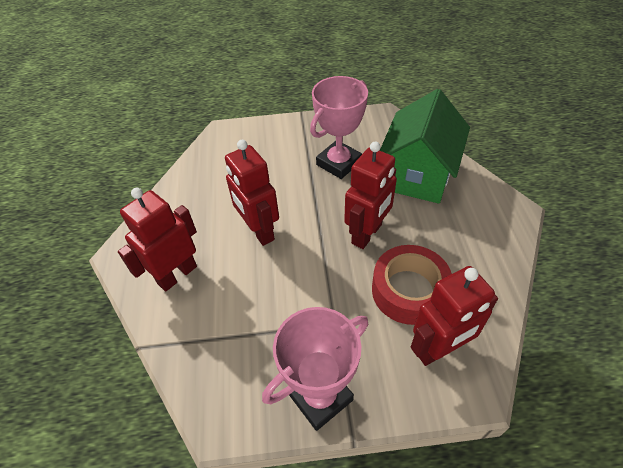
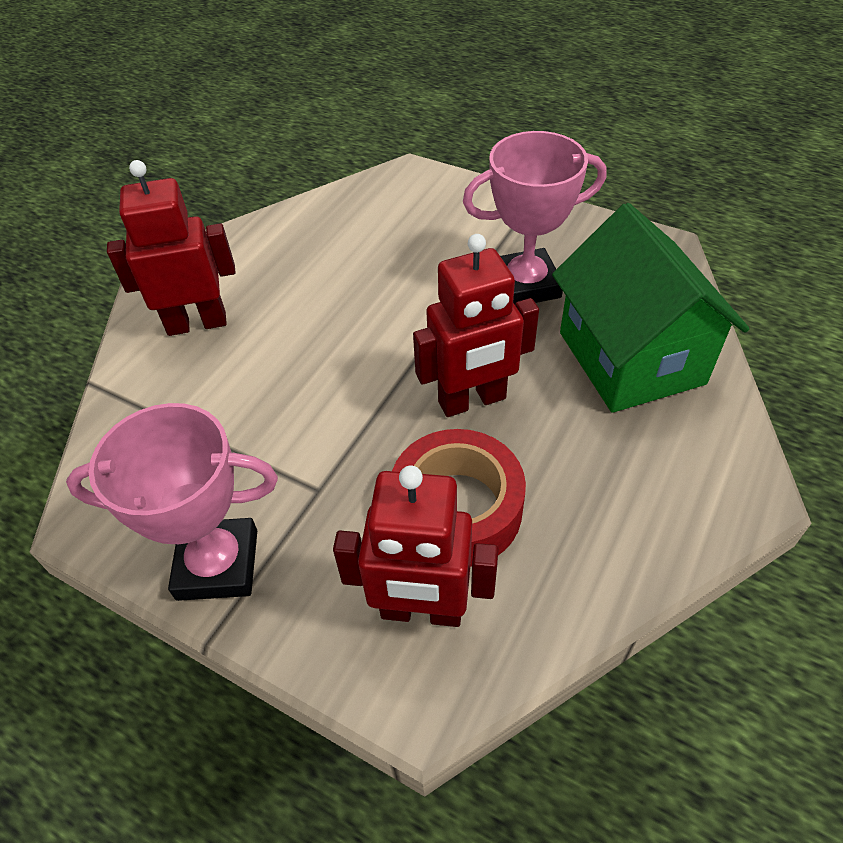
camera: 35 degrees right, 0 degrees up
(259, 231) = (335, 321): red robot -> none
(417, 175) = (631, 358): green house -> green house turned 75 degrees counterclockwise

